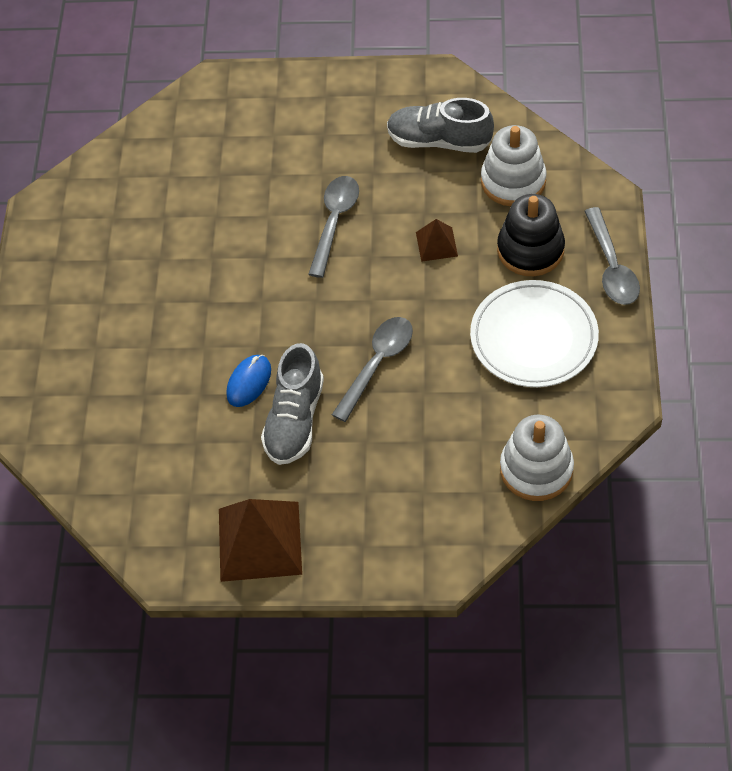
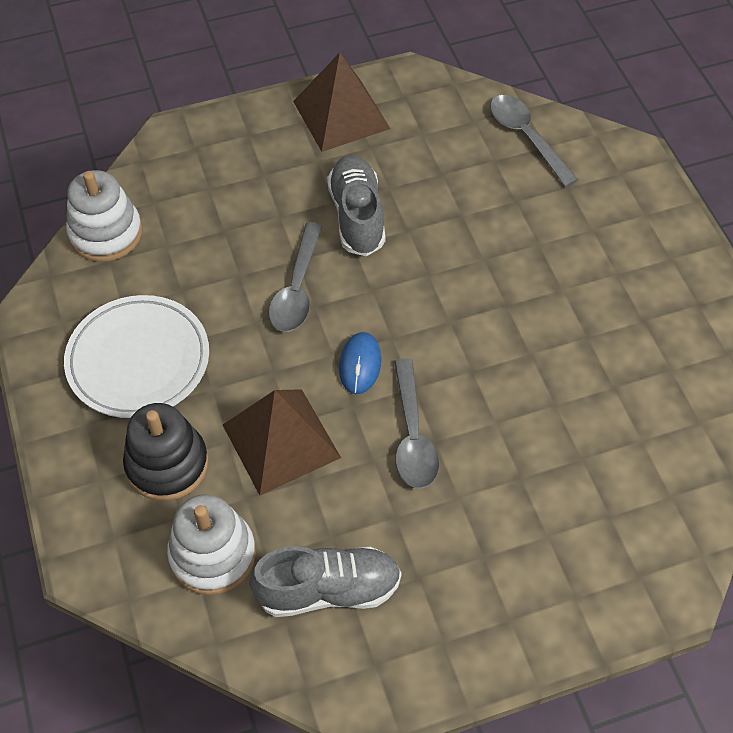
camera: 155 degrees right, 0 degrees up
(249, 382) = (419, 238): blue mouse -> blue mouse (360, 364)
(436, 244) = (281, 441): brown pyramid -> brown pyramid, size x1.97
(611, 266) = (65, 469): grey spoon -> grey spoon (527, 138)

